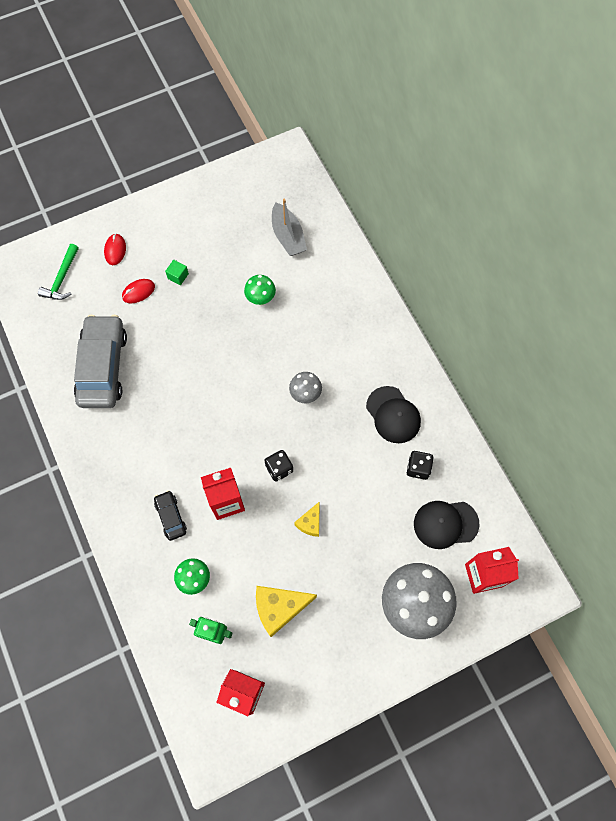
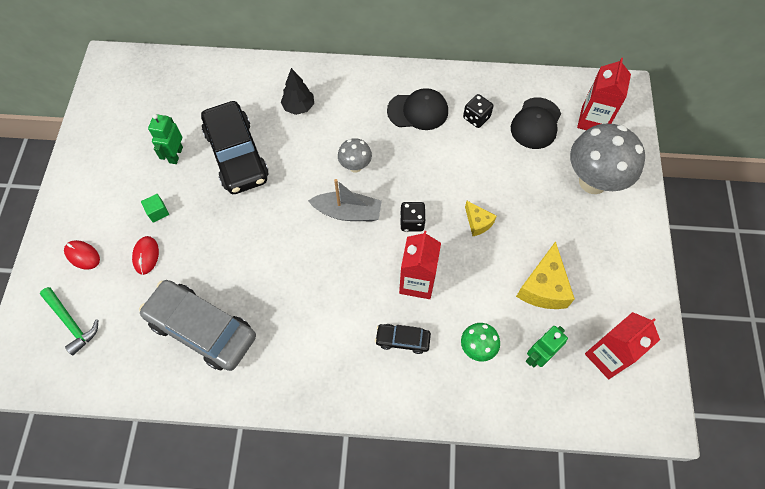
camera: 60 degrees left, 5 degrees down
(234, 256) = (175, 155): none -> green robot
(261, 299) = (236, 155): green mushroom -> black car
(288, 236) = (191, 103): grey boat -> grey boat (348, 212)
(335, 317) = (299, 107): none -> black tree

